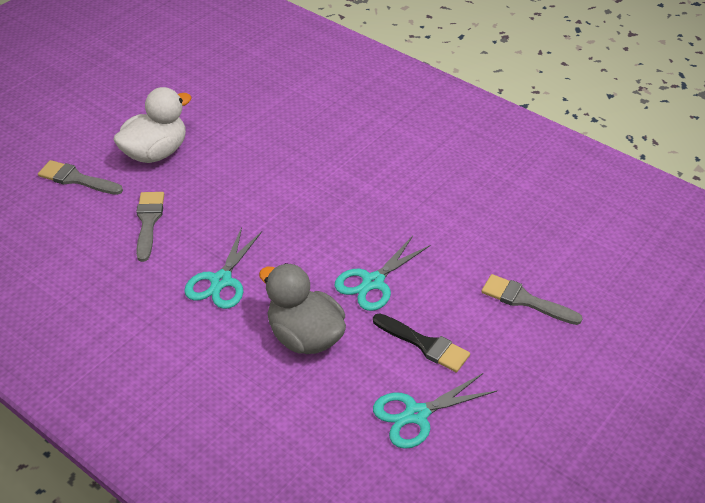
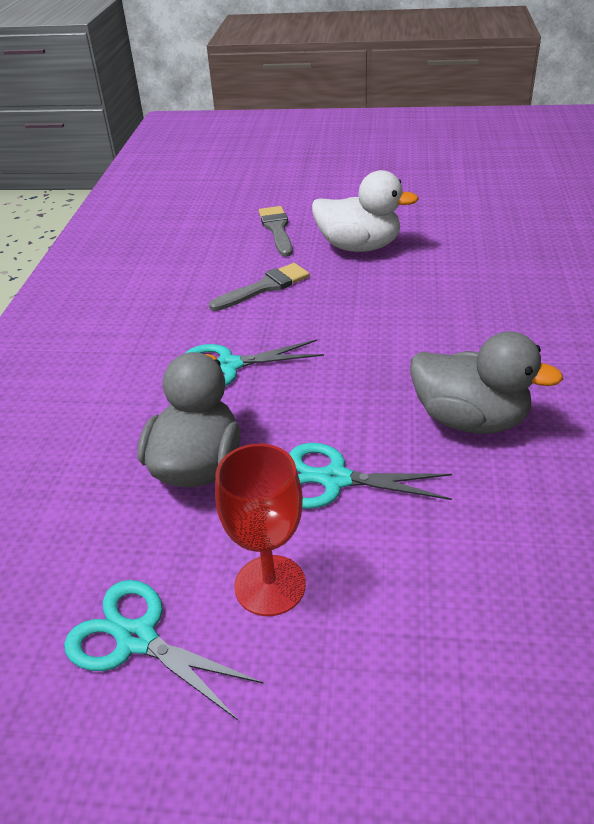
camera: 60 degrees right, 5 degrees down
(378, 205) = (470, 419): none -> grey duck
(425, 344) = (270, 585): black brush -> red goblet
(525, 300) = (460, 667): grey brush -> none

